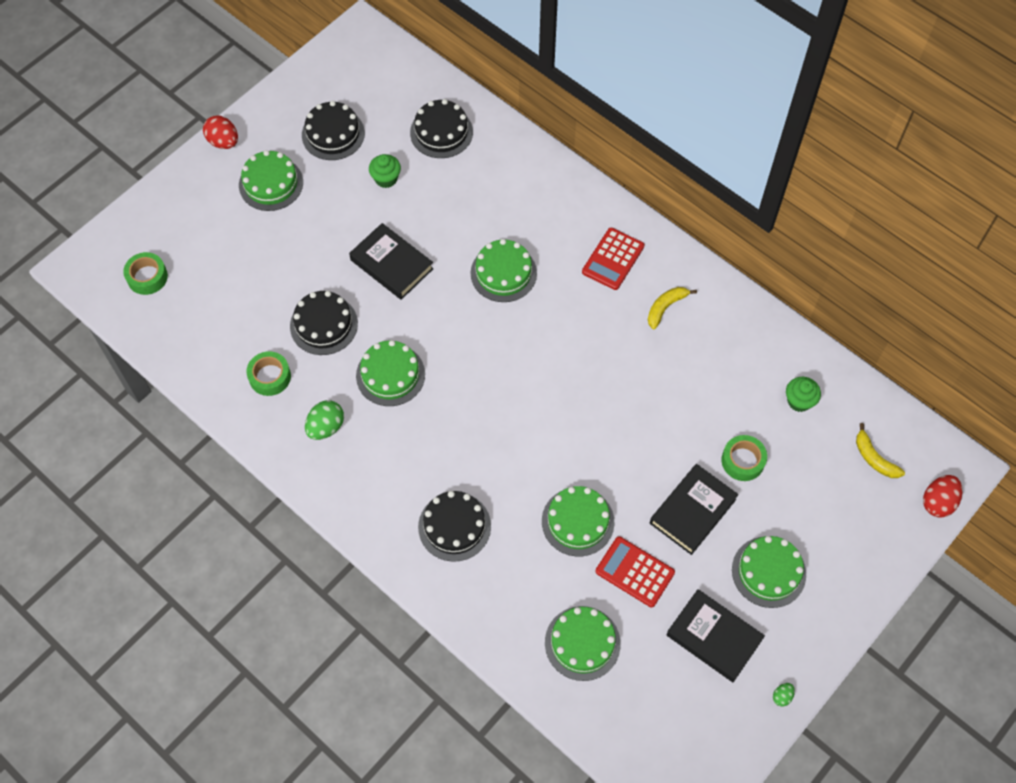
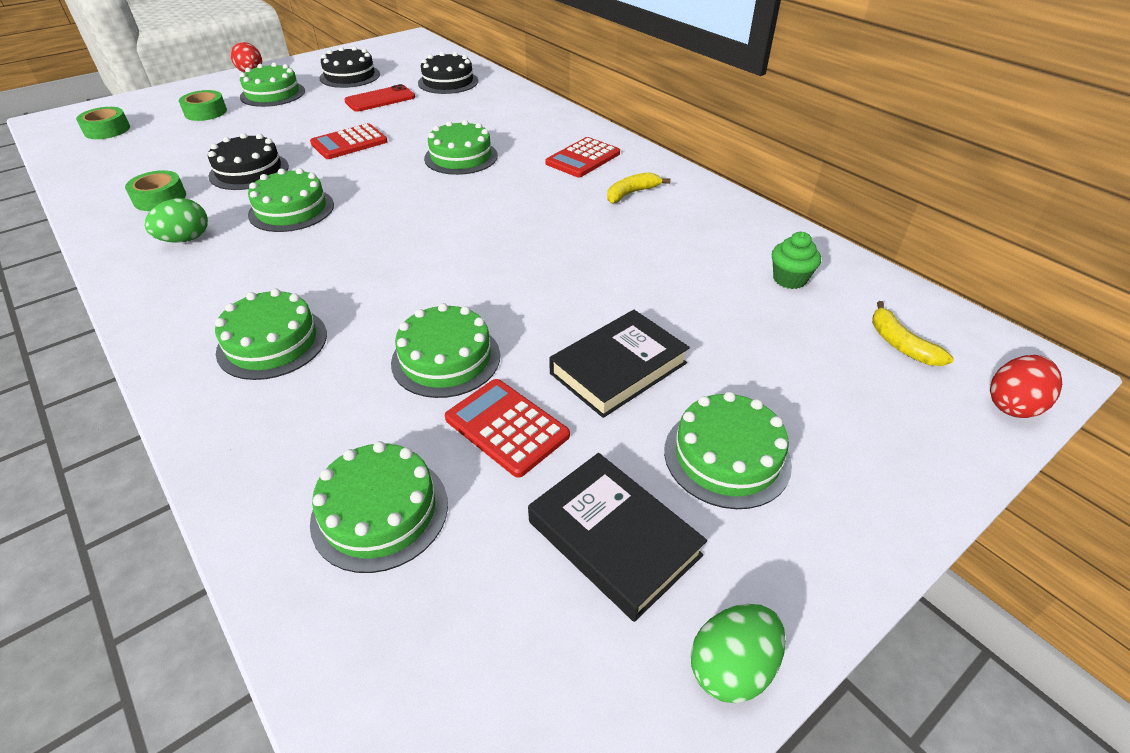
camera: 10 degrees right, 20 degrees down
(386, 179) = (380, 99): green cupcake -> red phone
(391, 264) = (349, 143): black book -> red calculator
(454, 526) = (272, 343): black cake -> green cake
(742, 461) = (703, 325): green tape -> green tape (205, 112)
(782, 696) = (731, 667): green egg -> green egg, size x1.92

